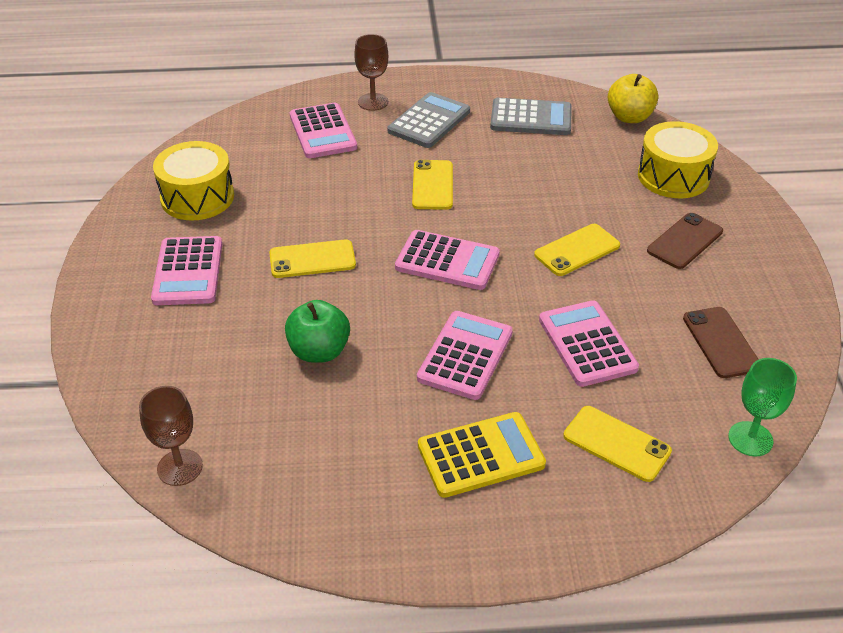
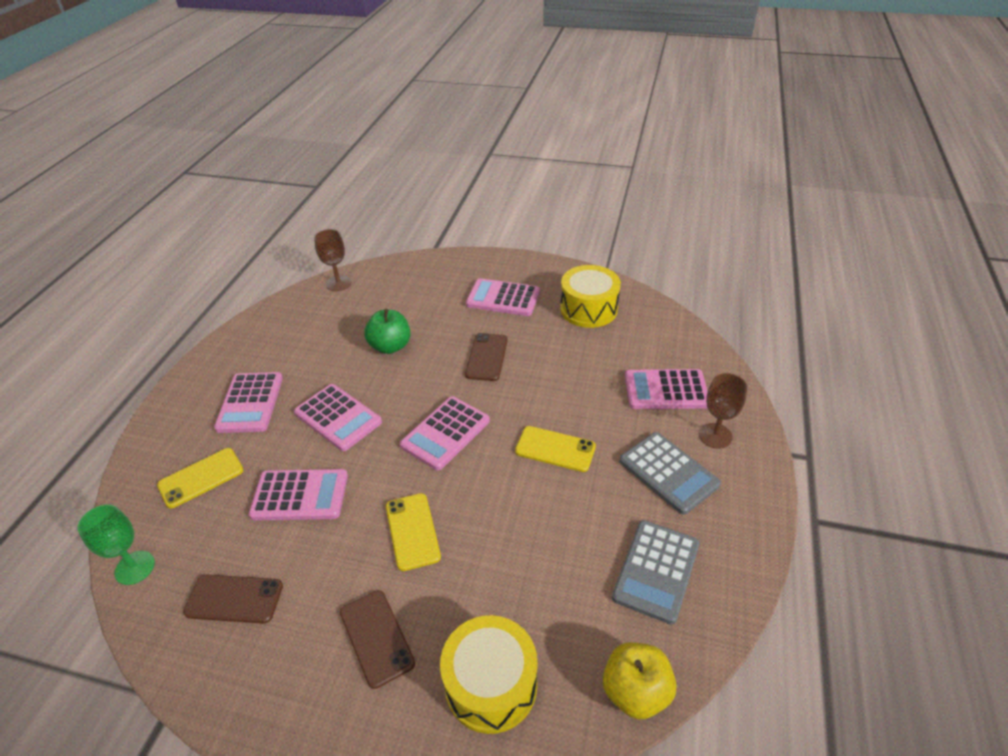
camera: 110 degrees right, 0 degrees up
(312, 259) = (487, 357): yellow phone -> brown phone
(480, 455) = (250, 403): yellow calculator -> pink calculator

